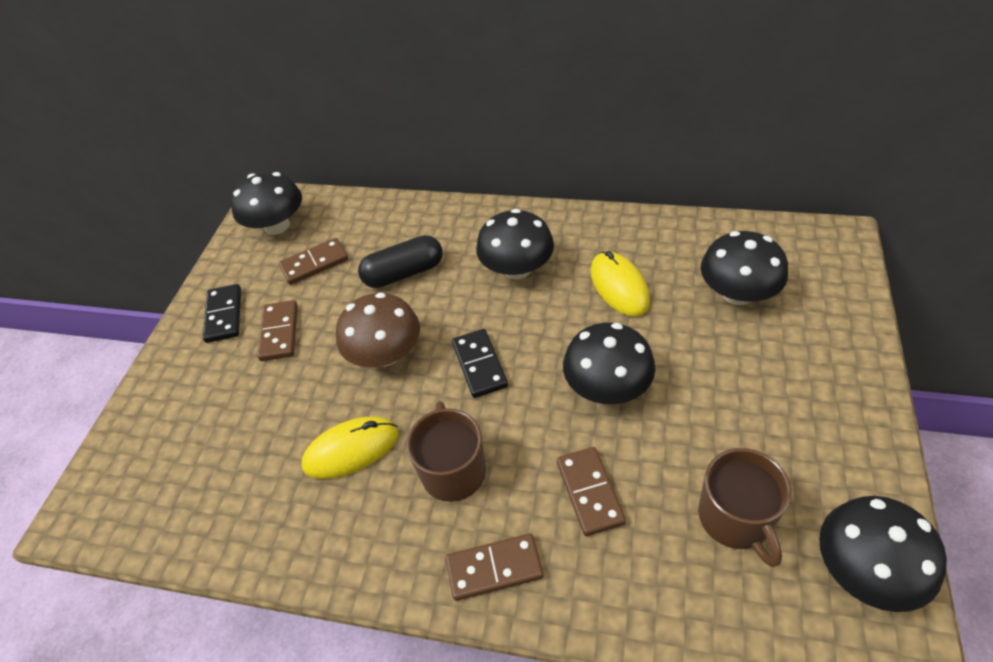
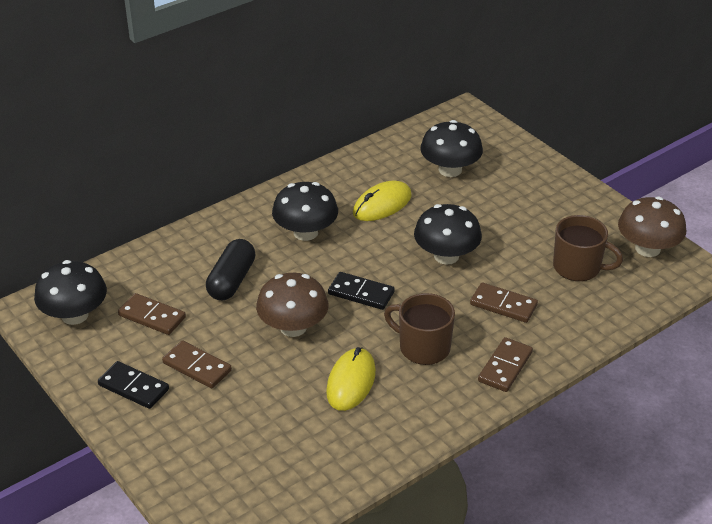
camera: 55 degrees left, 10 degrees down
(314, 263) = (152, 316): brown domino -> brown domino turned 75 degrees counterclockwise
(619, 286) = (382, 204): yellow mouse -> yellow mouse turned 60 degrees counterclockwise
(865, 570) = (647, 248): black mushroom -> brown mushroom

